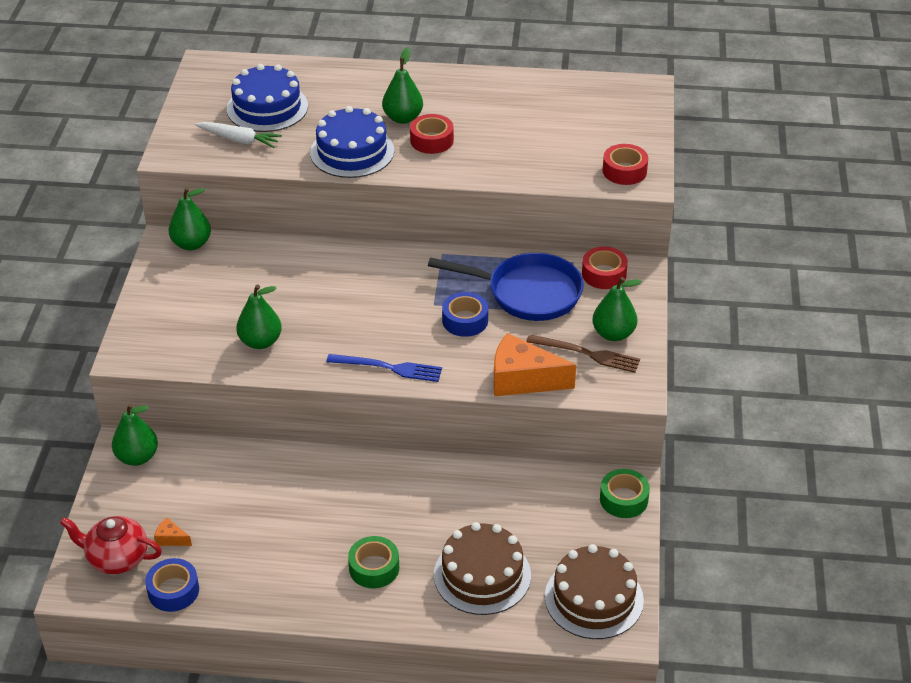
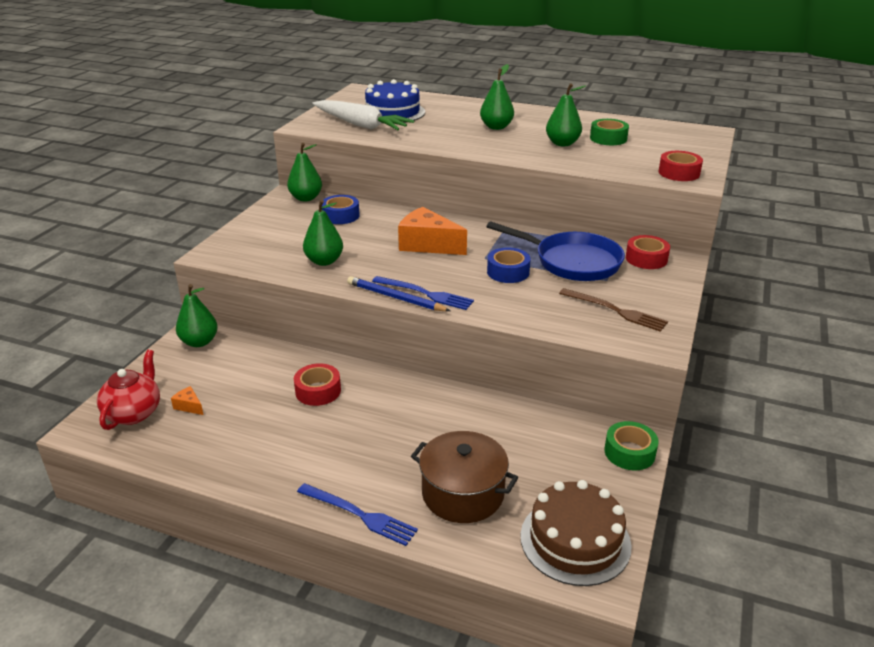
camera: 15 degrees right, 10 degrees down
(117, 558) = (134, 413): red teapot -> red teapot turned 75 degrees clockwise
(173, 591) = (165, 448): blue tape -> blue tape (340, 216)
(239, 140) = (361, 125): white carrot -> white carrot, size x1.62
(352, 152) = (446, 139): blue cake -> none
(360, 379) = (395, 297): none -> blue pencil
(374, 568) = (358, 465): green tape -> green tape (608, 138)
(395, 617) = (359, 515): none -> blue fork
(431, 140) = (514, 140): red tape -> red tape (318, 391)
(482, 575) = (463, 493): brown cake -> brown pot
(523, 379) = (547, 320): orange cheese -> orange cheese (427, 245)
(613, 334) = (645, 300): green pear -> green pear (562, 143)

